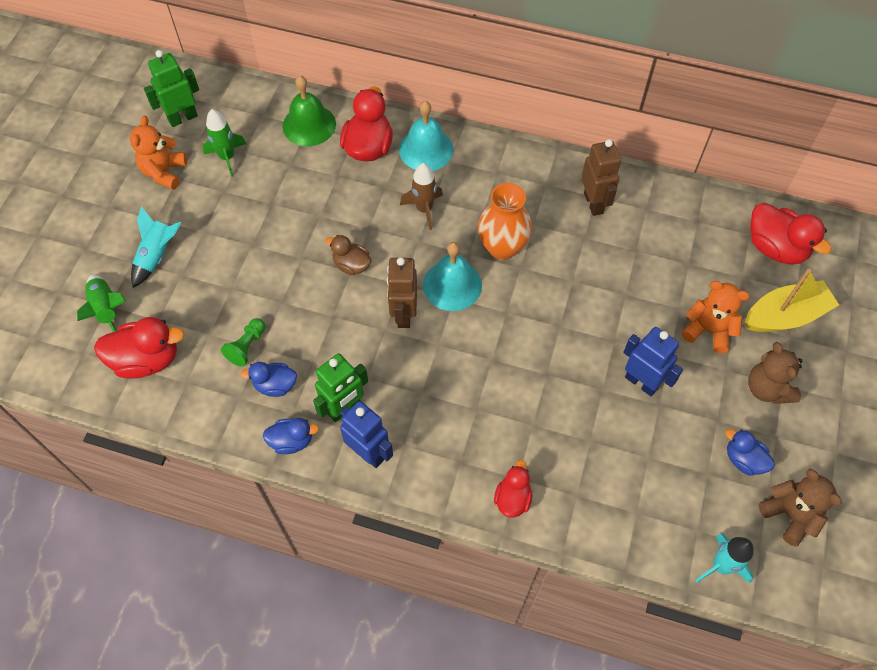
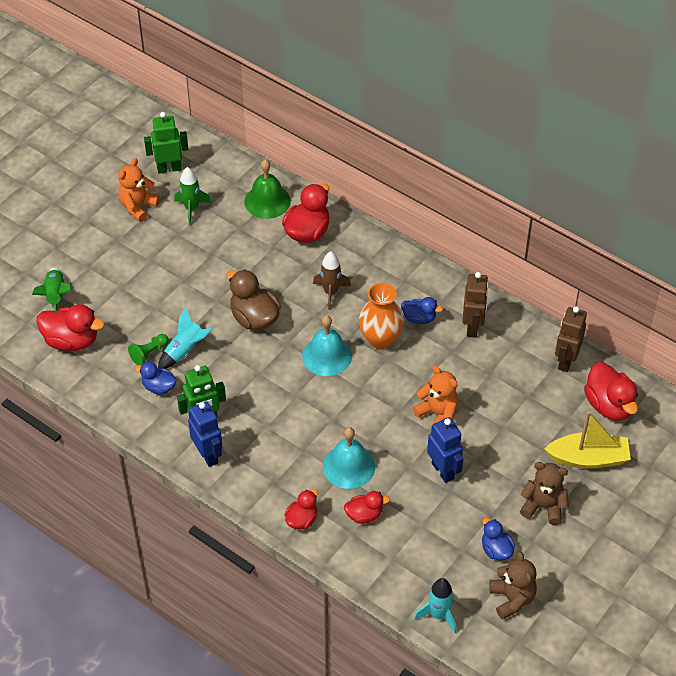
camera: 20 degrees right, 10 degrees down
(157, 256) = (108, 268): turquoise rocket -> turquoise rocket (185, 351)
(292, 441) = (155, 429): blue duck -> blue duck (419, 318)
(351, 265) = (254, 318): brown duck -> brown duck, size x1.67
(403, 314) = (278, 366): brown robot -> brown robot (565, 361)
(426, 149) = (354, 246): turquoise bell -> turquoise bell (349, 466)
(580, 467) = (364, 515): none -> red duck
(708, 330) = (517, 450): orange teddy bear -> orange teddy bear (437, 414)
(767, 389) = (543, 506): brown teddy bear -> brown teddy bear turned 105 degrees clockwise

